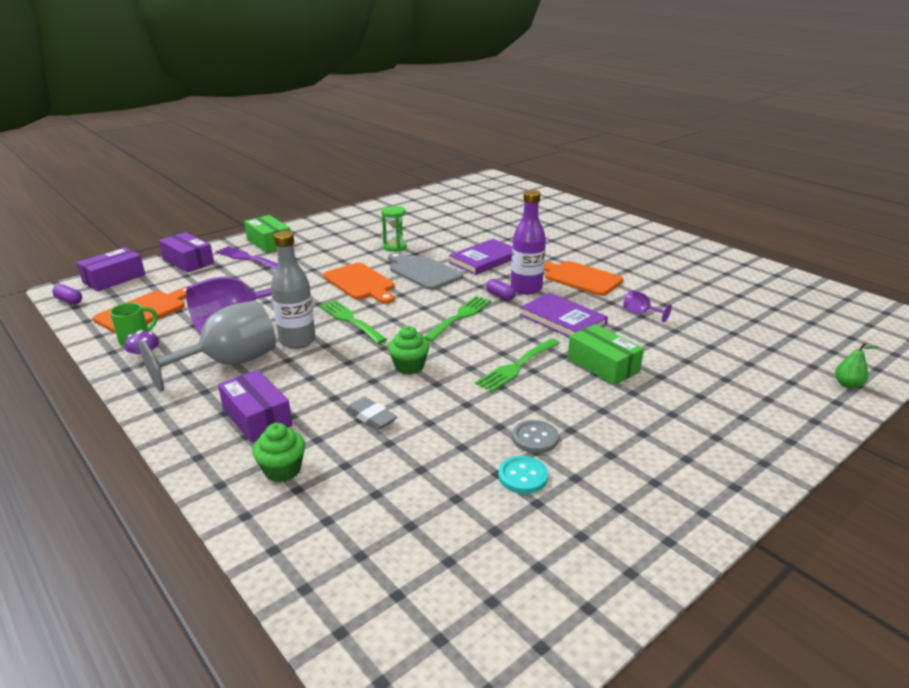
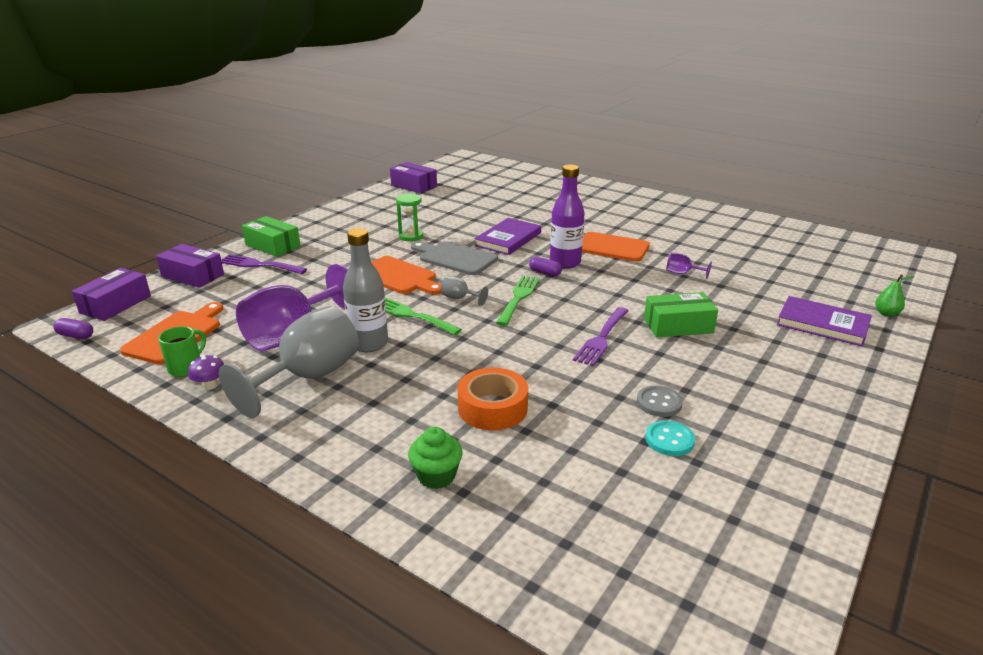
camera: 15 degrees left, 0 degrees up
(257, 417) = (375, 427): purple box -> purple box (414, 186)
(371, 417) = (492, 408): grey eraser -> orange tape
(404, 310) = (459, 298): none -> grey goblet
(409, 366) = (499, 353): green cupcake -> none
(517, 366) = (602, 338): green fork -> purple fork
(562, 320) = (617, 288): purple book -> purple book (822, 324)
(603, 365) = (678, 326): green box -> green box turned 45 degrees counterclockwise

